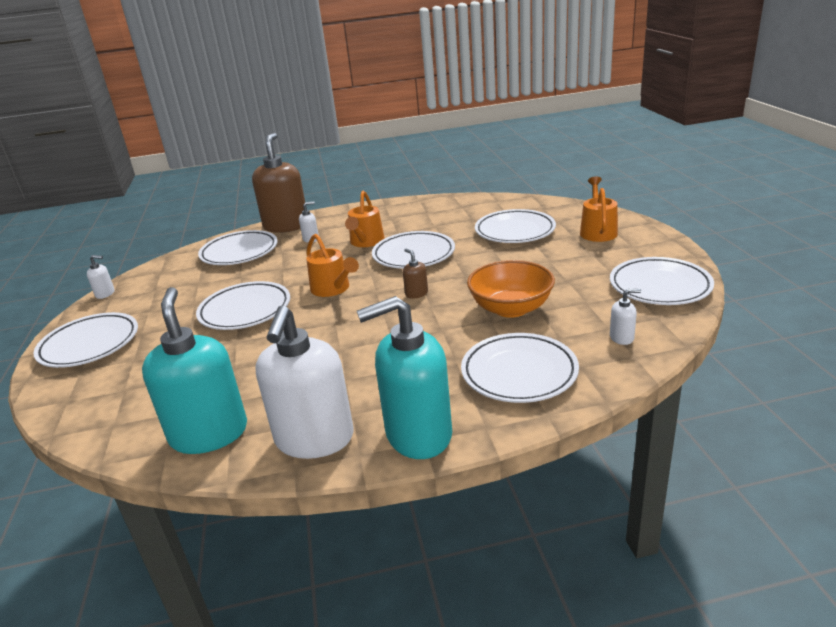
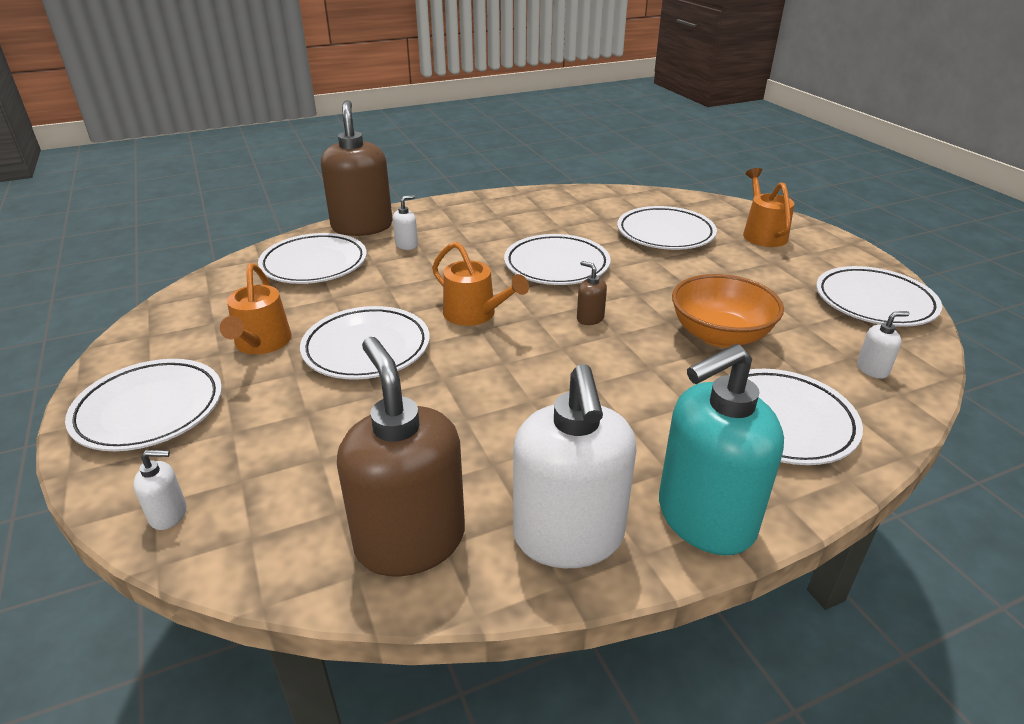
camera: 15 degrees left, 5 degrees up
(105, 294) = (137, 329): white soap dispenser -> white soap dispenser (169, 514)
(209, 433) = (410, 540): turquoise soap dispenser -> brown soap dispenser
(366, 242) = (484, 248): orange watering can -> orange watering can (261, 343)

